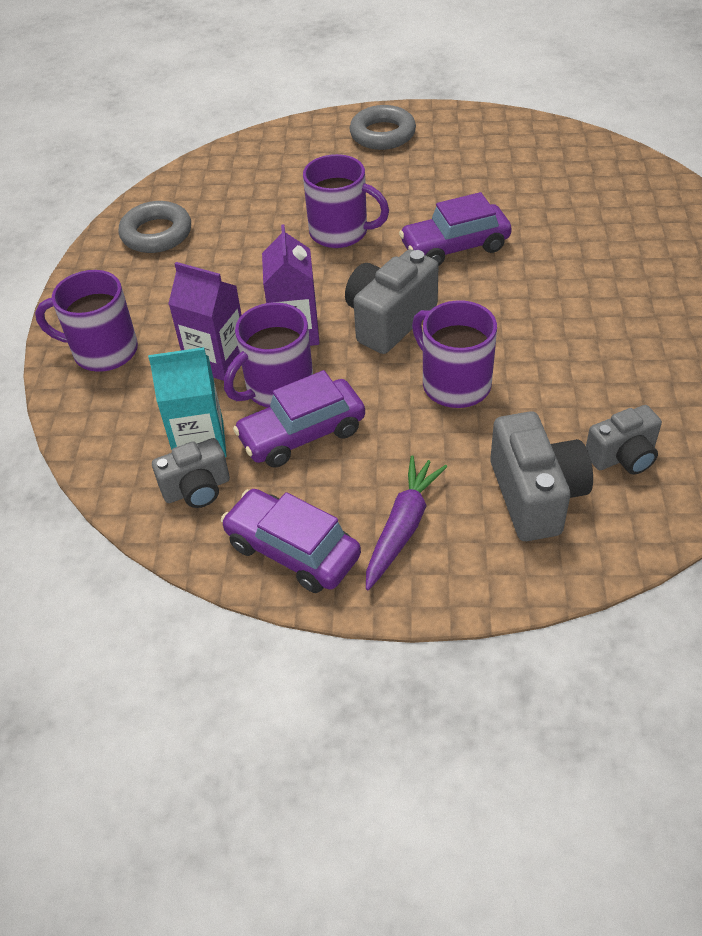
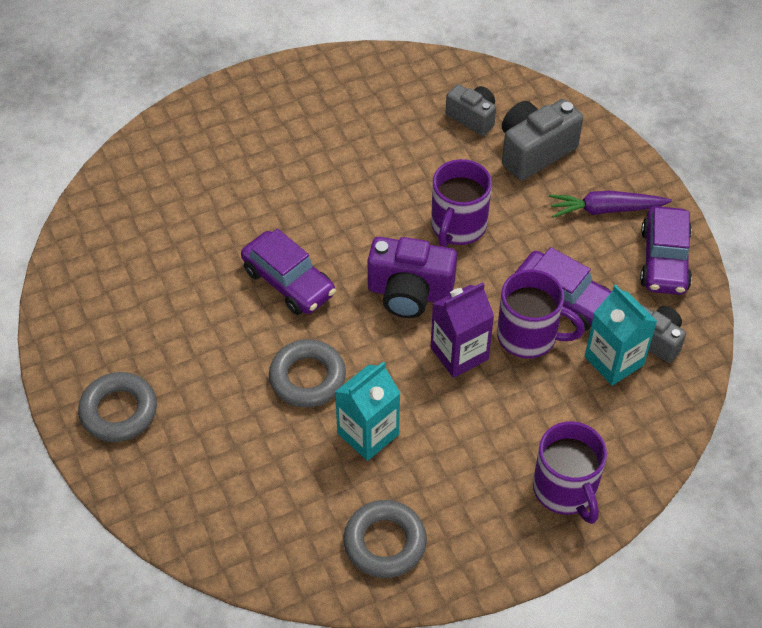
camera: 120 degrees left, 5 degrees up
(217, 360) = (524, 394): purple carton -> none
(258, 251) = (368, 434): none -> turquoise carton
(341, 232) = (307, 378): purple mug -> grey ring
(389, 320) = (409, 293): grey camera -> purple camera

